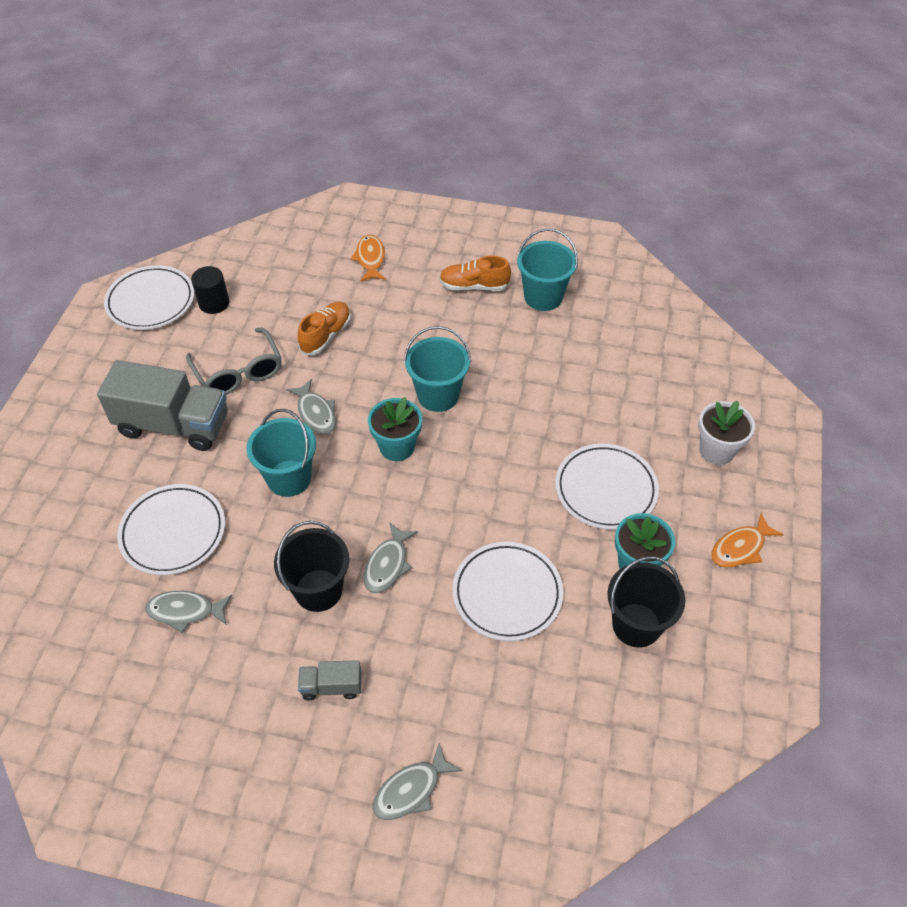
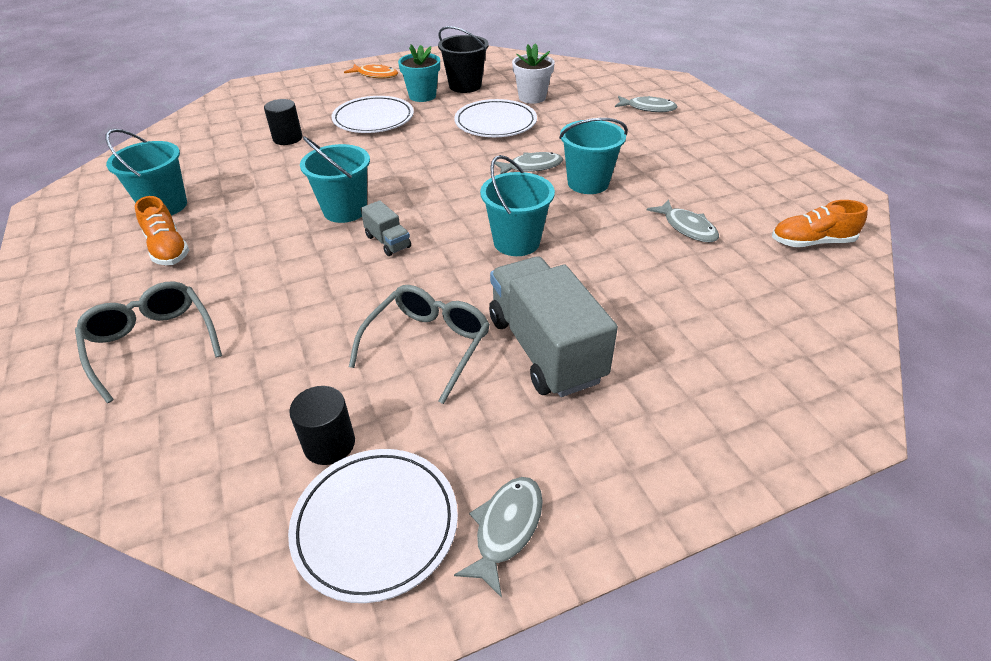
camera: 125 degrees left, 10 degrees down
(173, 532) = (644, 273): white plate -> none
(316, 413) = (431, 264): grey fish -> grey fish (506, 529)
(318, 590) = (588, 183): black bucket -> turquoise bucket
(326, 335) = (317, 311): orange shoe -> orange shoe (811, 242)
(331, 686) = (638, 150): grey truck -> grey truck (388, 242)
(370, 259) = (152, 343): orange fish -> grey glasses
(397, 447) = (423, 206): turquoise flower pot -> none
(612, 405) = (287, 138): none -> black cylinder
(716, 450) = (300, 97): white flower pot -> white flower pot (532, 97)

